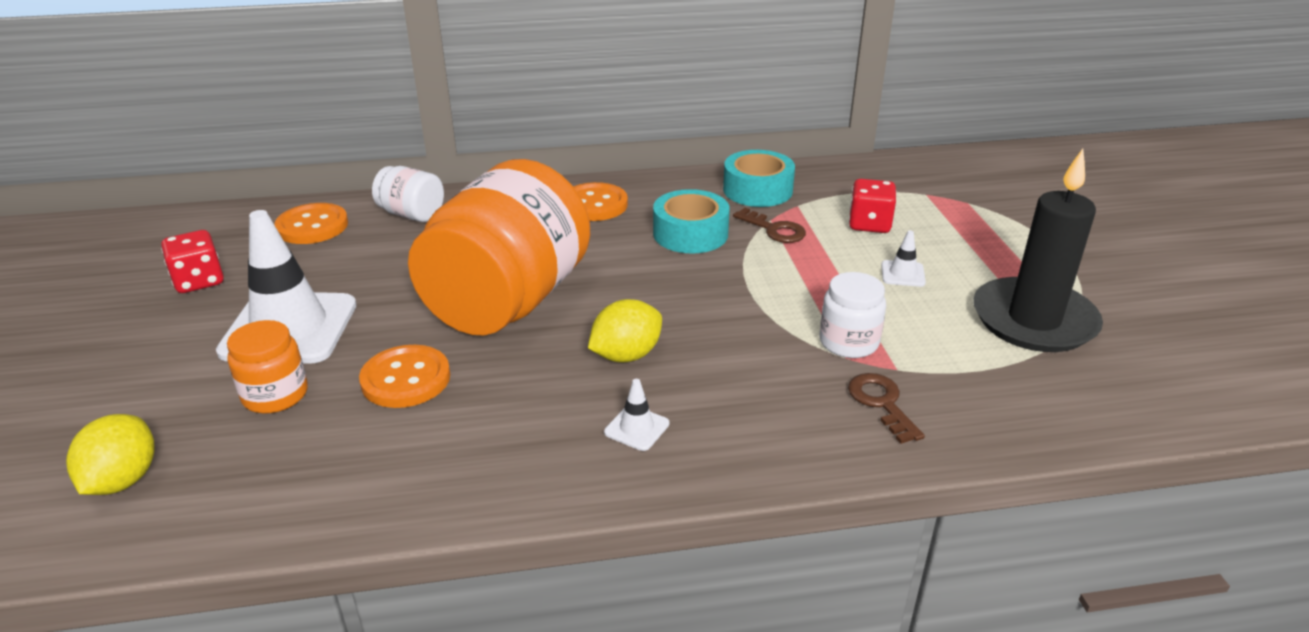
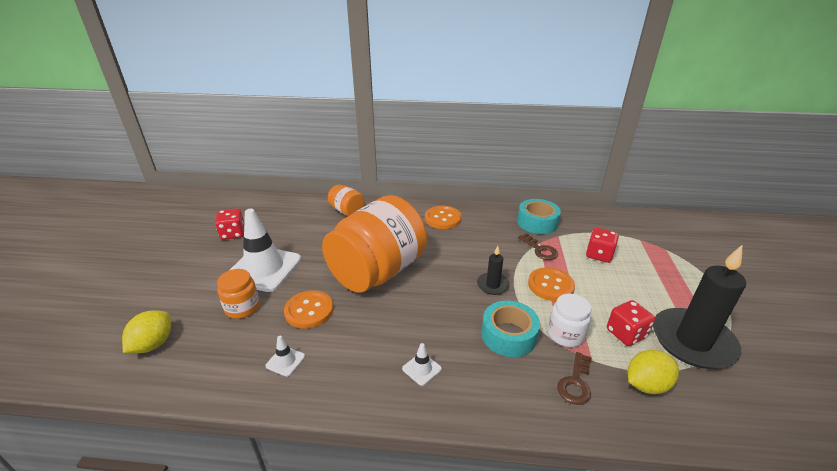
camera: 15 degrees right, 0 degrees up
(312, 226) = (296, 210): orange button -> orange button (550, 285)
(412, 214) = (347, 211): white jar -> orange jar
(626, 355) = (430, 318): yellow lemon -> yellow lemon (646, 384)
(690, 234) = (490, 245): turquoise tape -> turquoise tape (508, 335)
(713, 292) = (492, 285): none -> black candle
(881, 403) = (575, 383): brown key -> brown key turned 150 degrees counterclockwise
(903, 274) = (612, 292): white traffic cone -> white traffic cone (285, 361)
(937, 326) = (626, 334): none -> red dice

